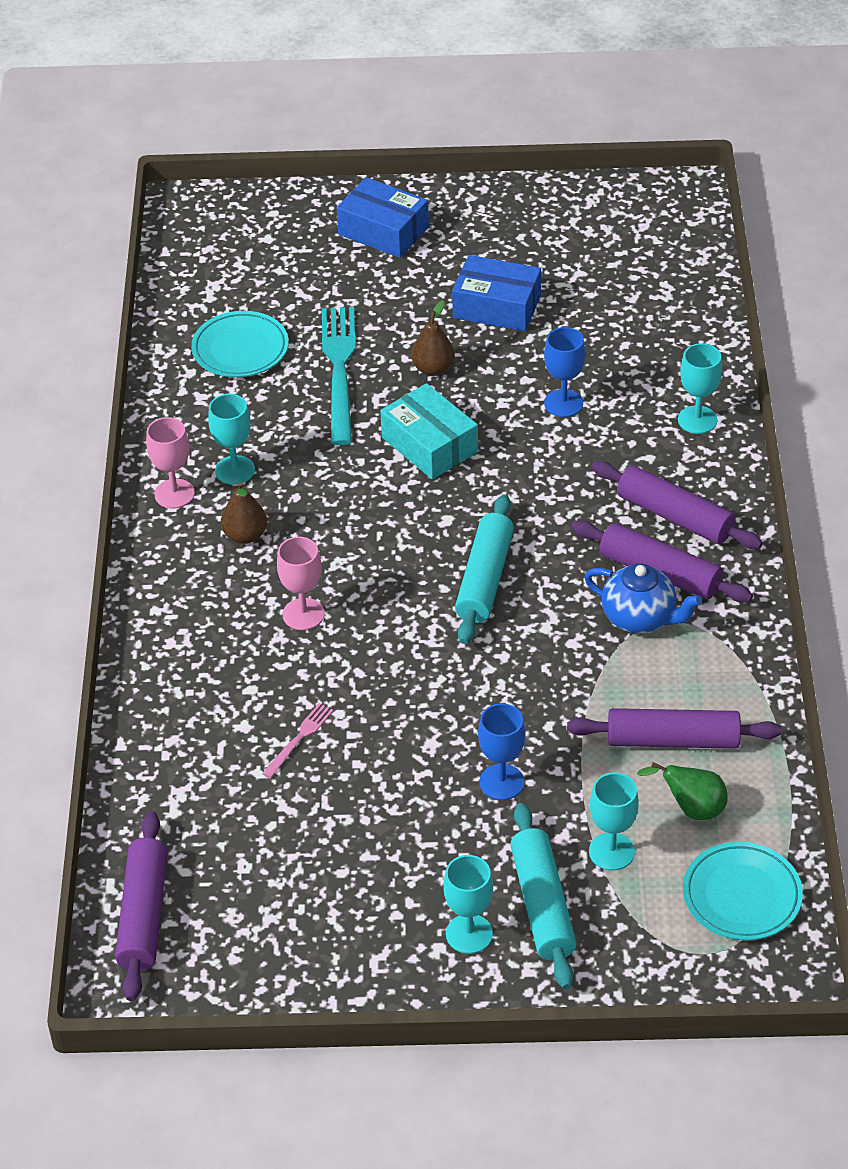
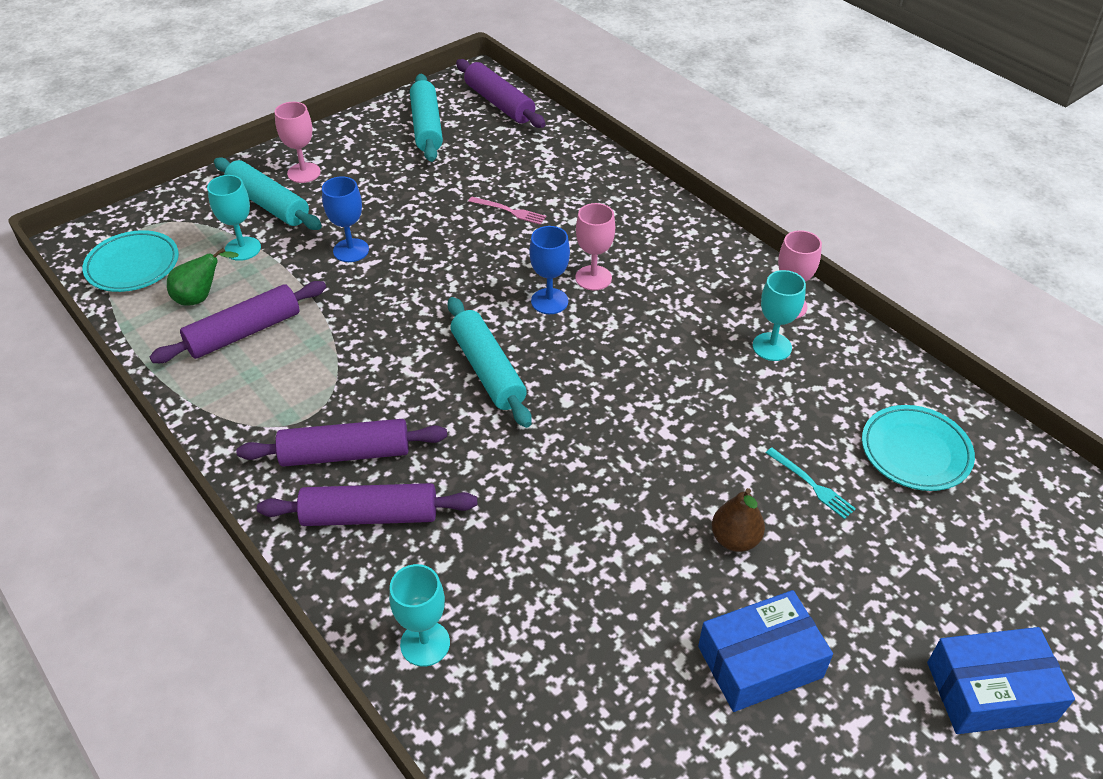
camera: 140 degrees right, 0 degrees up
(245, 535) = (700, 306): brown pear -> none
(266, 926) = (426, 127): none -> turquoise rolling pin
(299, 738) = (509, 211): pink fork -> pink fork turned 60 degrees counterclockwise
(339, 369) = (811, 484): turquoise fork -> turquoise fork, size x0.46
(429, 445) = (651, 458): turquoise box -> none
(469, 934) = (304, 173): turquoise goblet -> pink goblet
(563, 403) = (576, 578): blue goblet -> blue goblet (549, 301)
(640, 618) = (334, 407): blue teapot -> none

